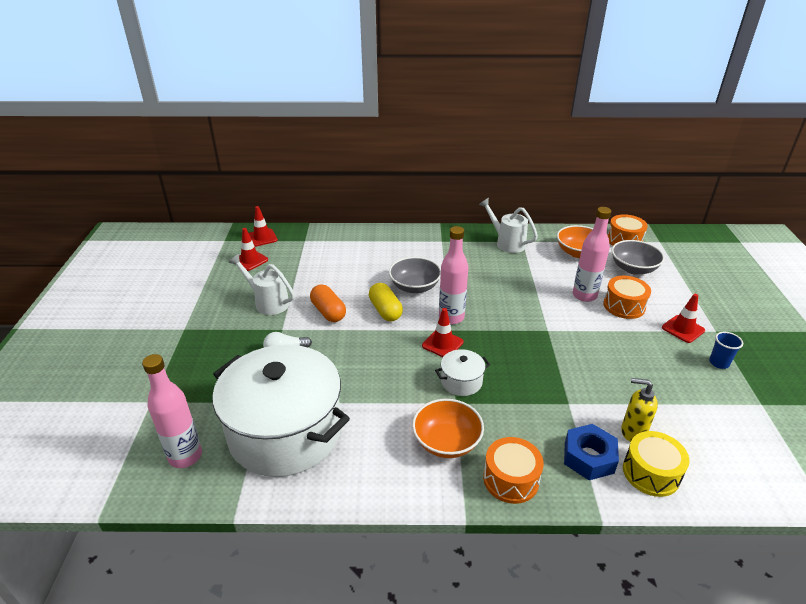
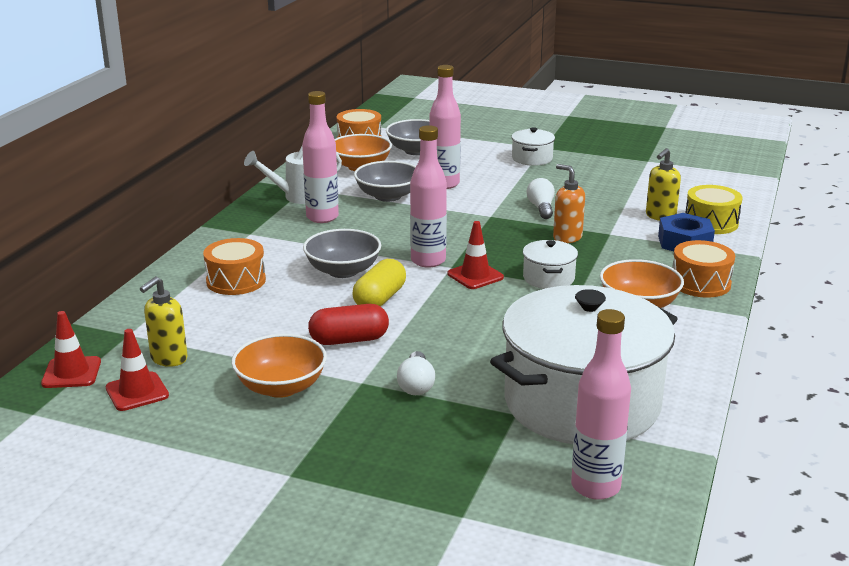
camera: 70 degrees left, 10 degrees down
(268, 302) = (281, 387): white watering can -> orange bowl
(284, 259) = (168, 359): none -> yellow soap dispenser
(328, 312) = (349, 340): orange capsule -> red capsule
(385, 310) = (380, 299): yellow capsule -> yellow capsule turned 60 degrees counterclockwise
(484, 259) = (322, 217): none -> pink bottle
(540, 276) = (388, 196): none -> grey bowl
(540, 379) = (567, 238): none -> orange soap dispenser
(585, 354) = (541, 208): none -> white light bulb
(624, 306) = (477, 172): orange drum -> orange drum (236, 281)
(683, 329) = (532, 158): red traffic cone -> white pot
(719, 363) = (588, 159): blue cup -> none

